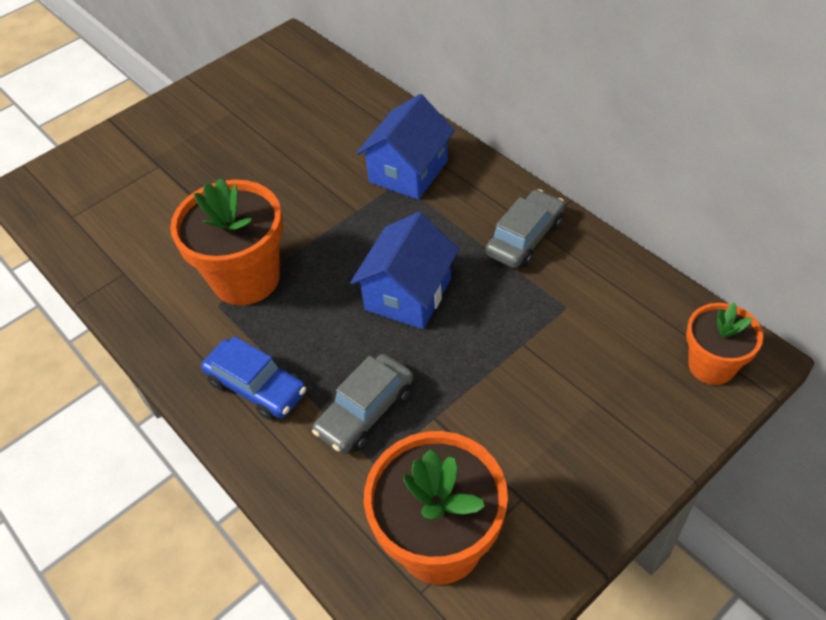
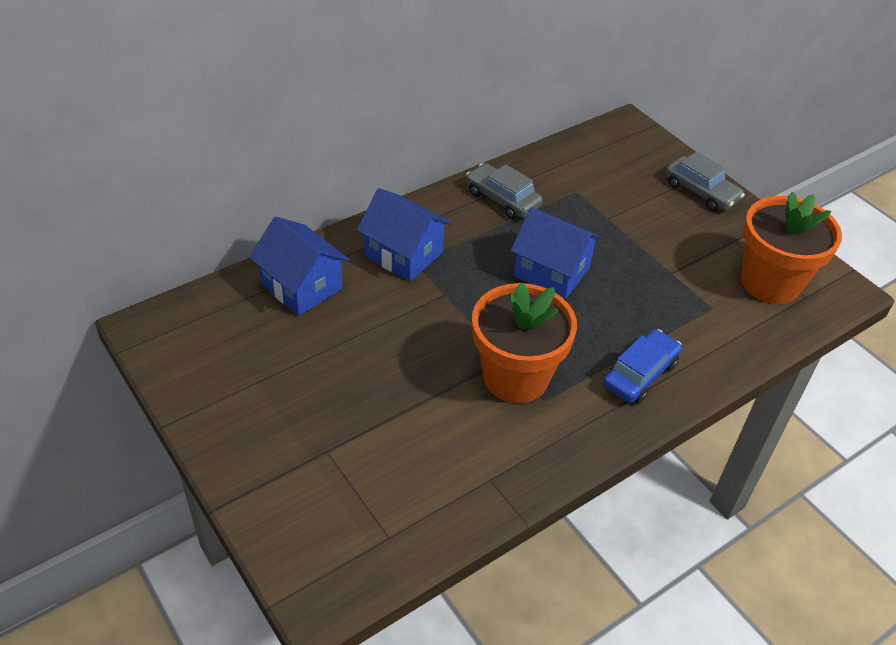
camera: 90 degrees left, 5 degrees down
(348, 113) = (302, 286): none -> blue house
(365, 411) = (666, 309): grey car -> grey car (701, 192)
(711, 365) = (633, 140): orange flower pot -> none

